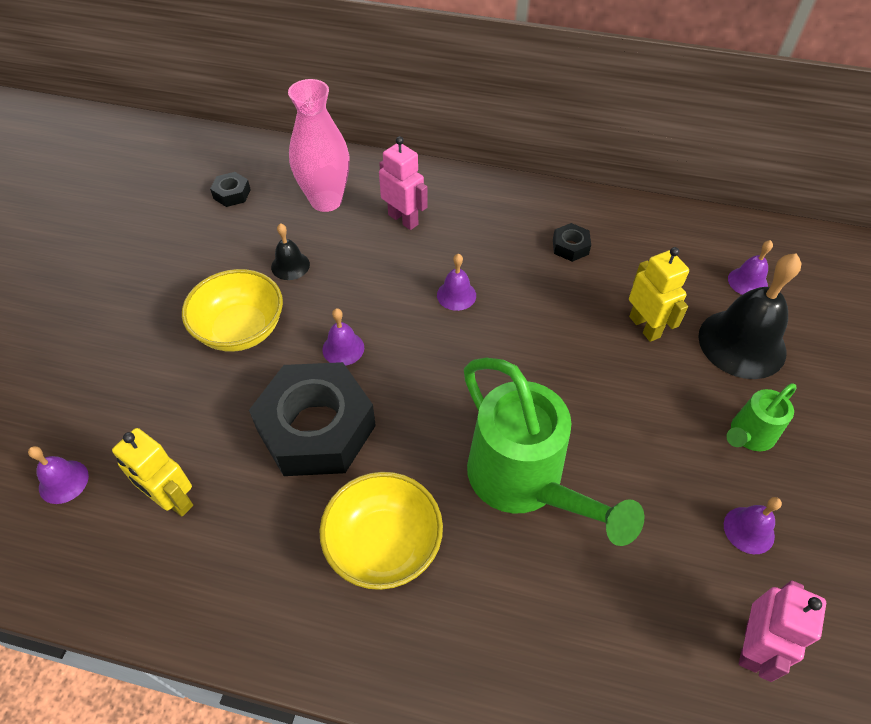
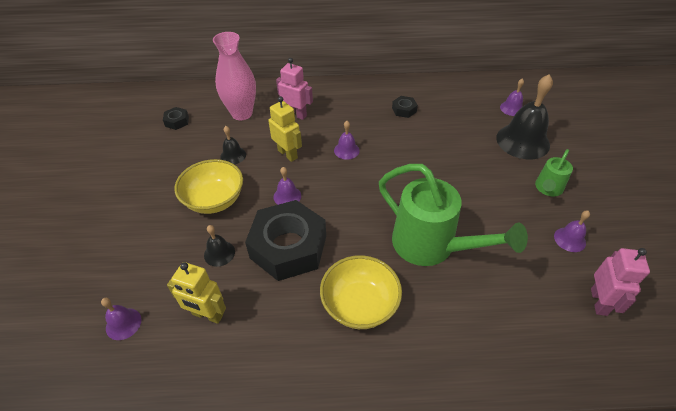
camera: 15 degrees left, 5 degrees down
(219, 413) = (219, 253): none -> black bell
(644, 327) = (465, 144): yellow robot -> yellow robot (288, 154)

